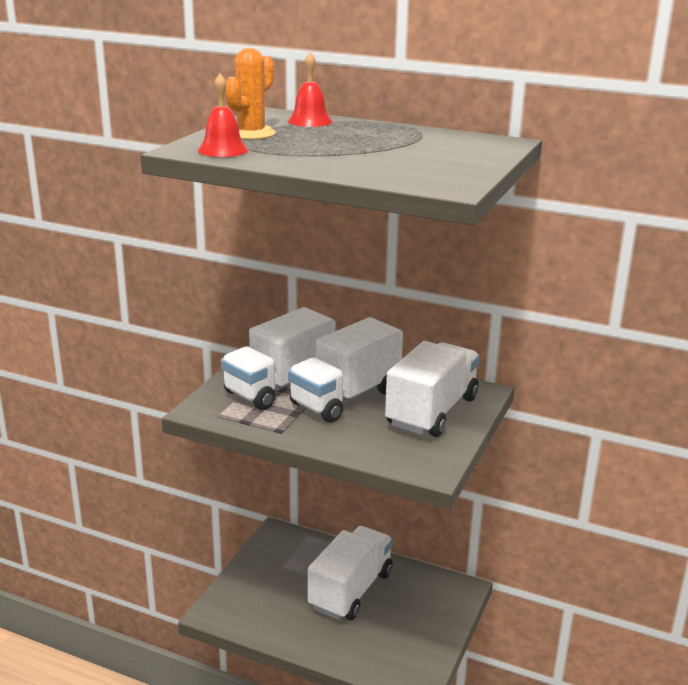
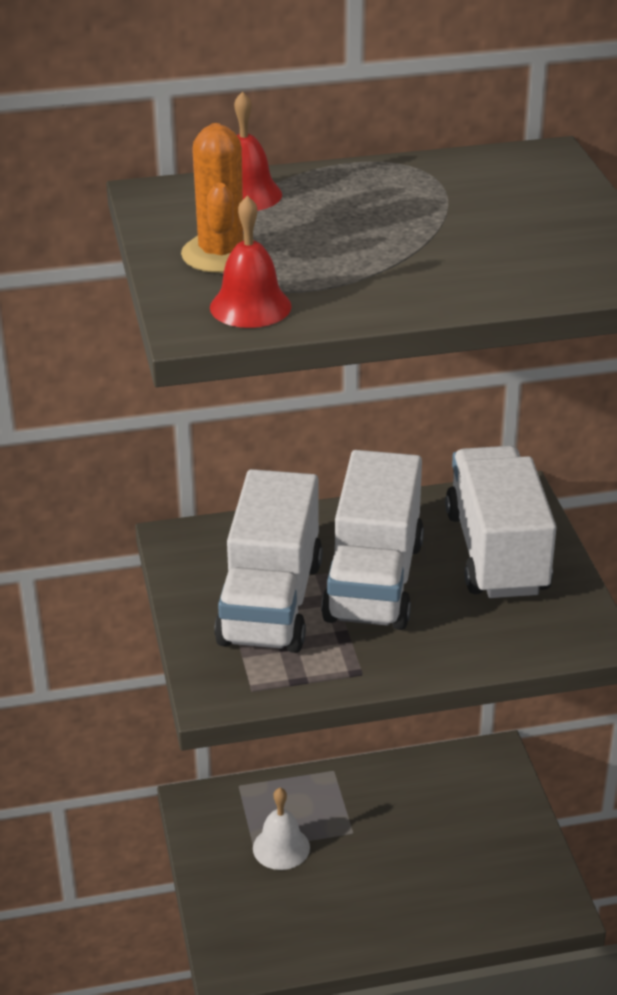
camera: 35 degrees left, 10 degrees up
(296, 573) = (281, 847): none -> white bell
(351, 590) = (370, 832): white truck -> none

